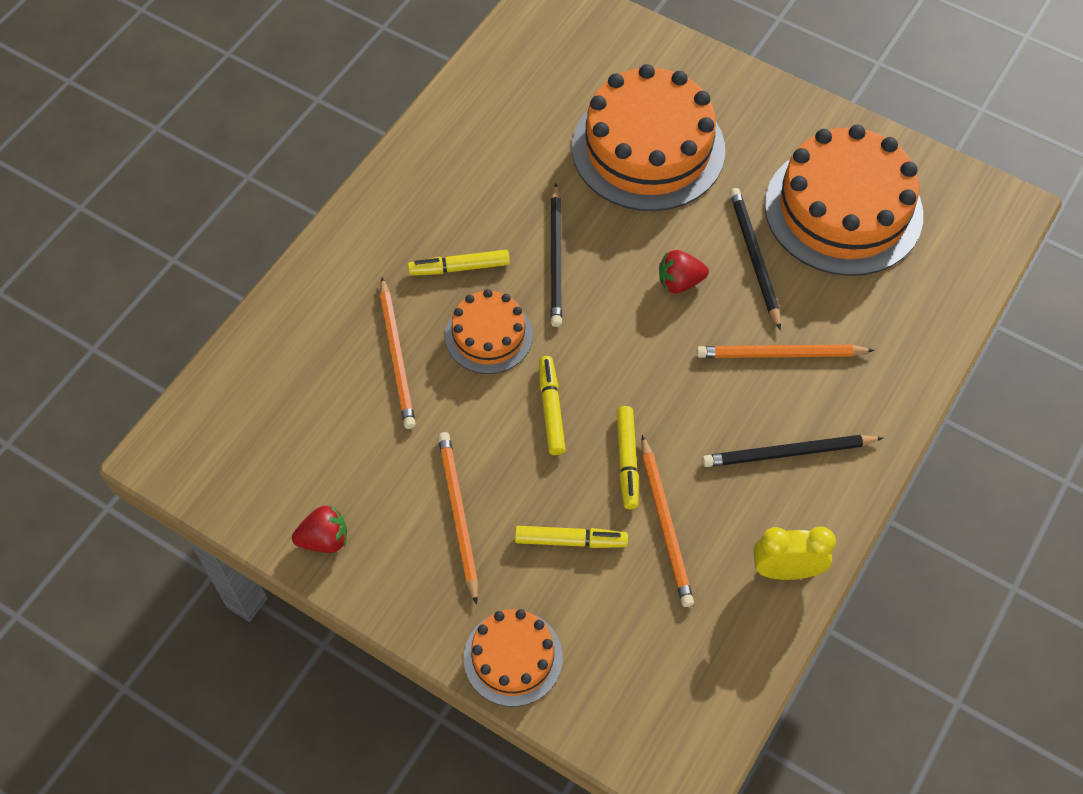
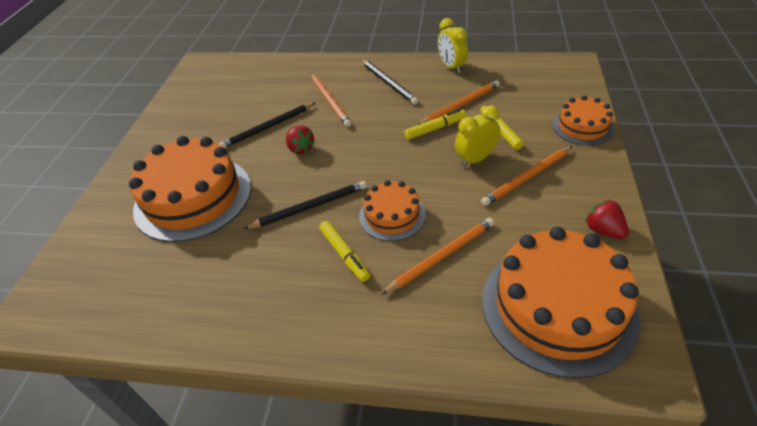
camera: 110 degrees left, 15 degrees down
(530, 475) = (475, 159): none -> yellow clock
(551, 409) = (425, 167): yellow marker -> none
(843, 210) = (218, 108): orange cake -> orange cake (558, 307)

